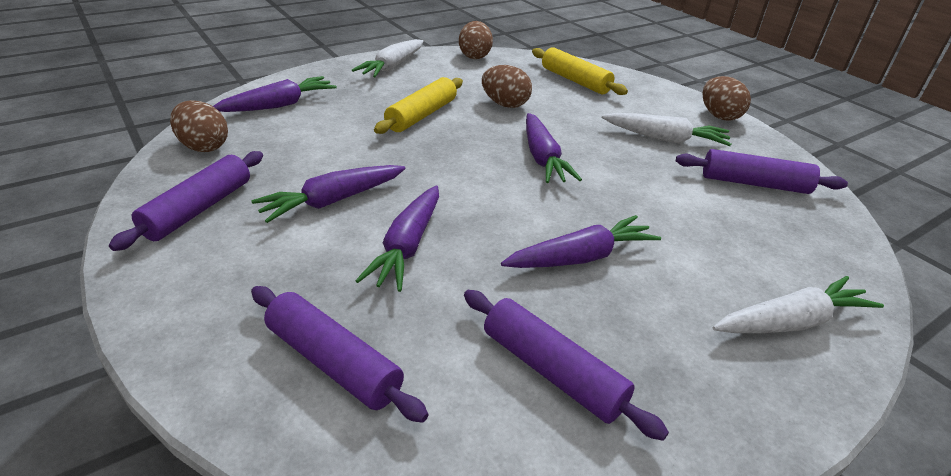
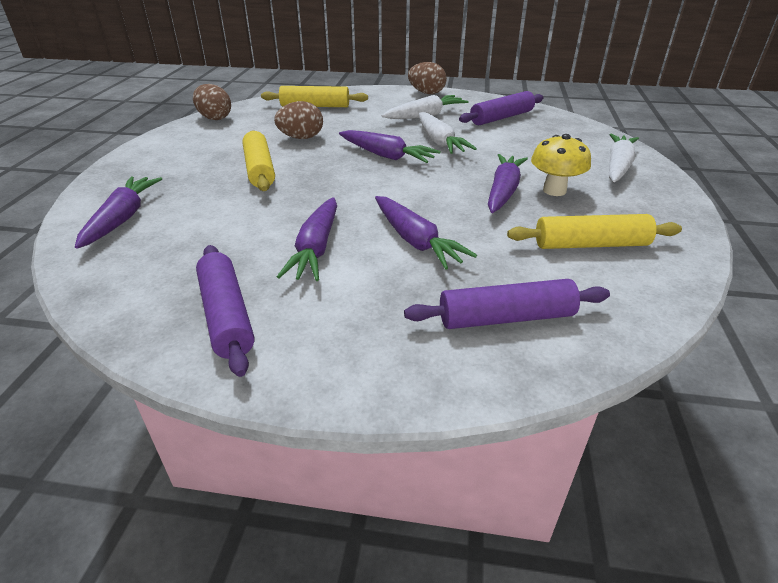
camera: 45 degrees left, 0 degrees up
(204, 147) = (122, 280): brown egg -> none
(392, 67) = (163, 150): white carrot -> white carrot (439, 142)
(552, 371) = (590, 244): purple rolling pin -> yellow rolling pin
(639, 293) = (554, 190): none -> yellow mushroom

